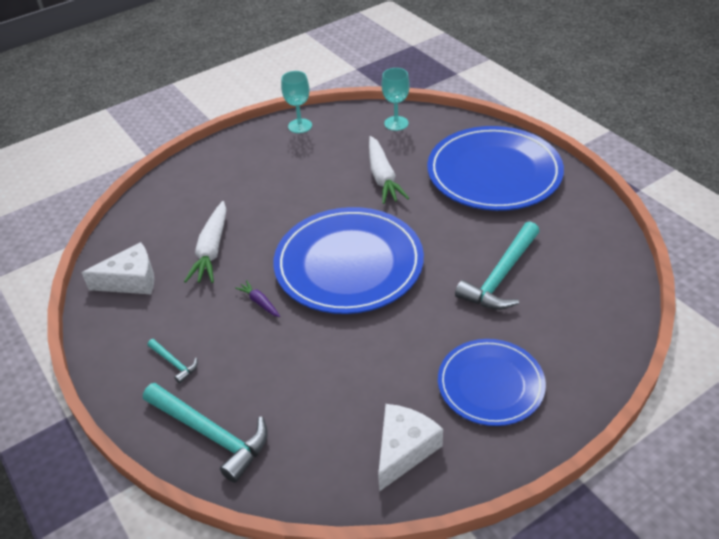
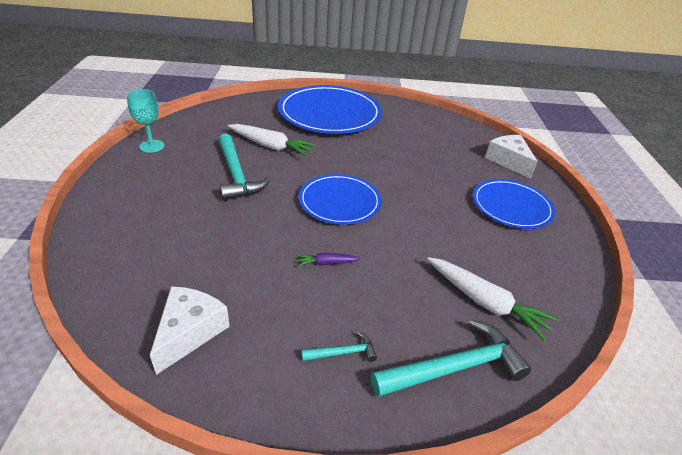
camera: 60 degrees left, 5 degrees down
(211, 250) = (225, 259): white carrot -> white carrot (485, 302)
(349, 264) = (339, 202): blue plate -> blue plate, size x0.61
(396, 123) = (225, 115): turquoise goblet -> none
(403, 450) = (544, 268): white cheese -> white cheese (509, 161)
(500, 276) = (422, 157): turquoise hammer -> turquoise hammer (236, 175)

